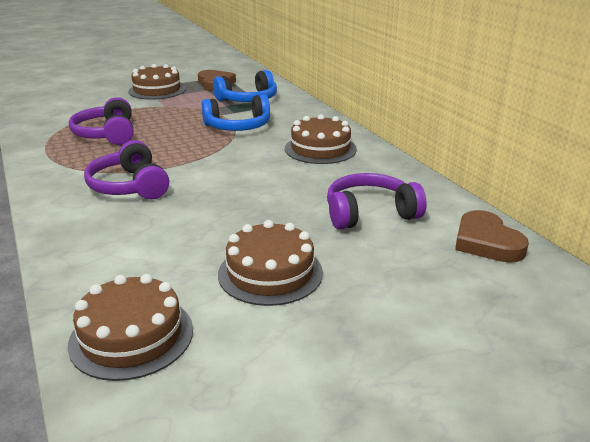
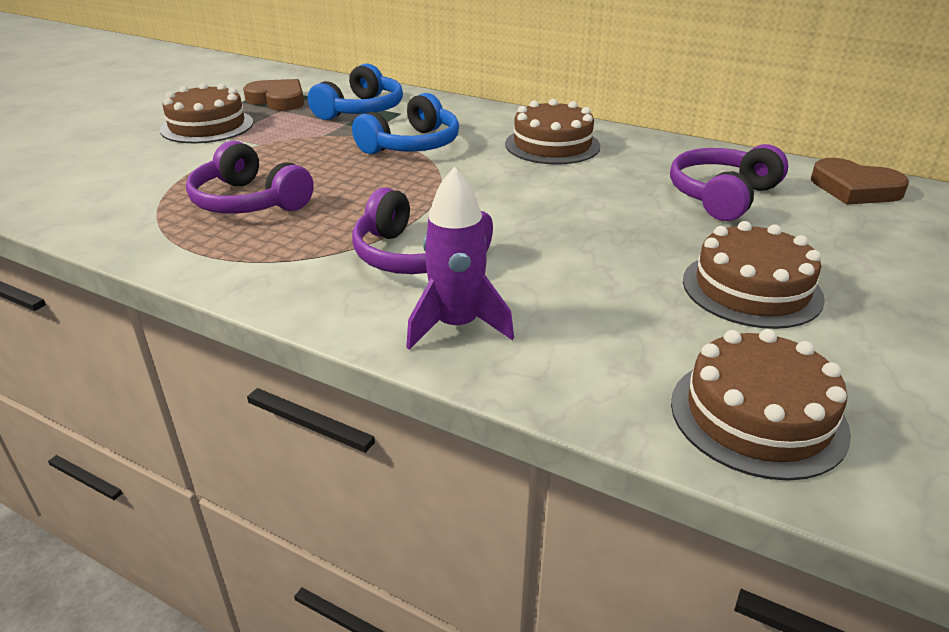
camera: 35 degrees left, 5 degrees up
(83, 227) = (457, 326): none -> purple rocket

